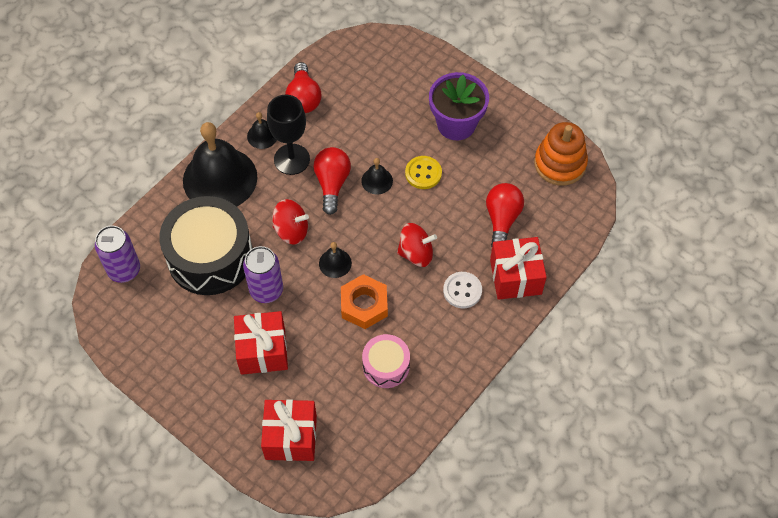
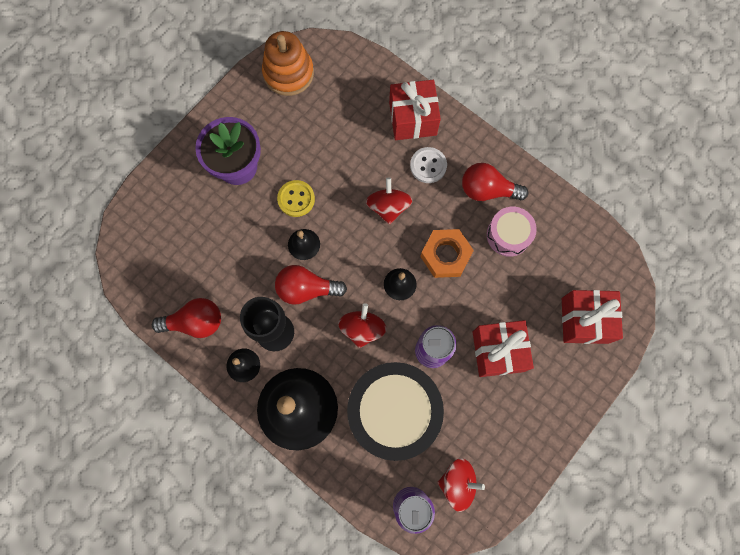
camera: 90 degrees left, 15 degrees up
(139, 310) = (457, 483): none -> red spinning top
(502, 220) = (351, 128): red light bulb -> red light bulb (487, 190)

